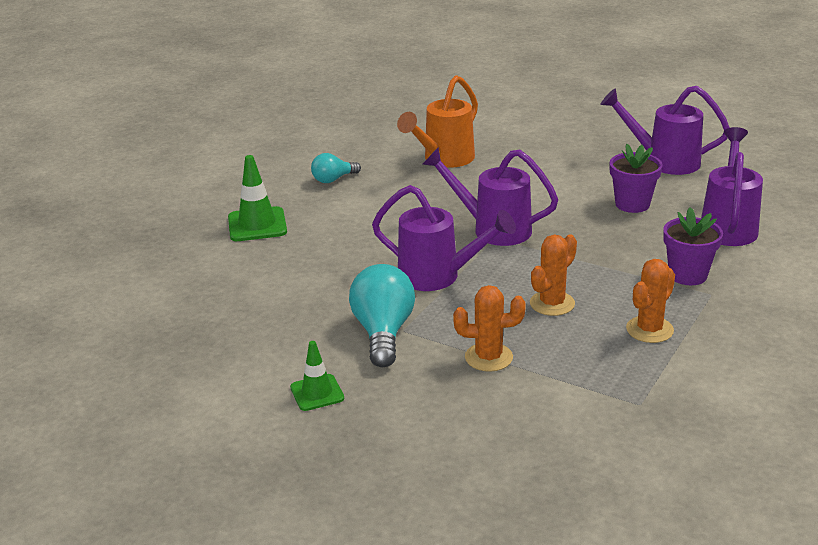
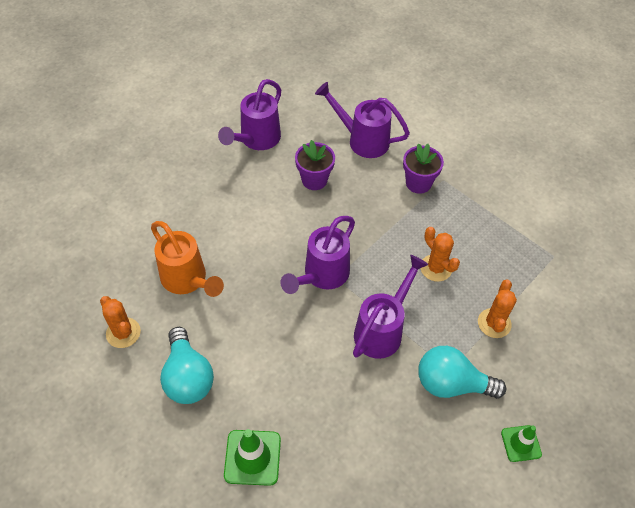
camera: 80 degrees left, 25 degrees up
(333, 179) = (188, 377): turquoise light bulb -> turquoise light bulb, size x1.75
(649, 330) = (478, 225): orange cactus -> orange cactus (123, 333)

